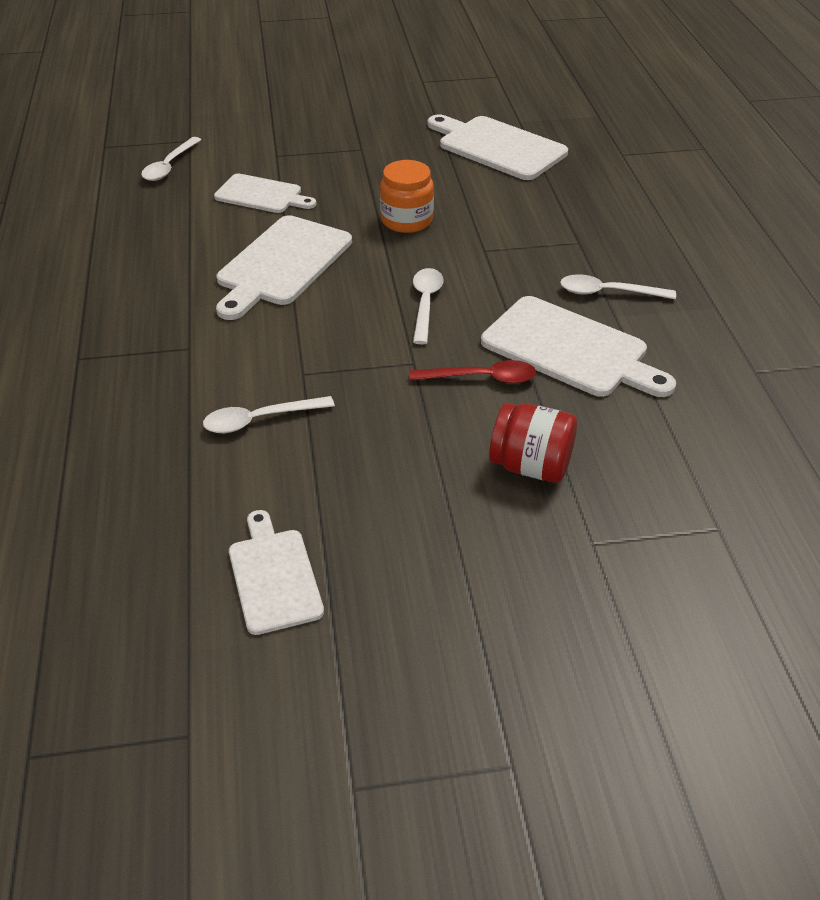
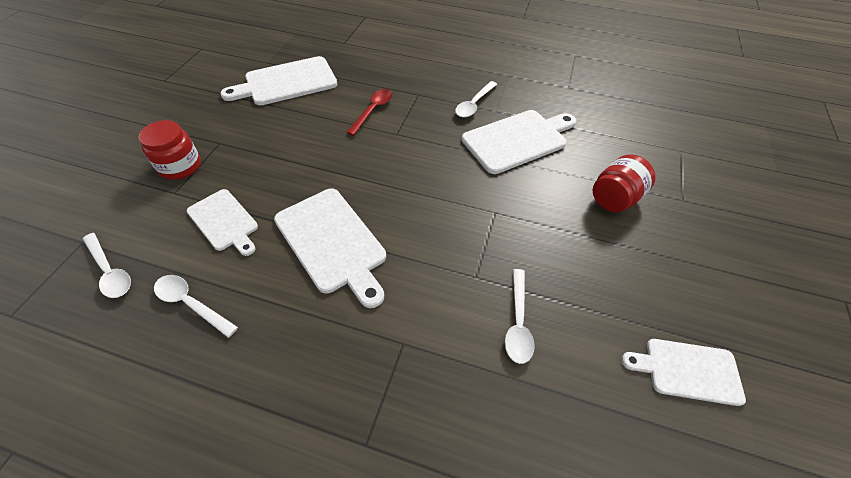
camera: 65 degrees left, 10 degrees up
(262, 195) = (224, 221): white cutting board -> white cutting board turned 90 degrees clockwise
(311, 143) = (180, 166): none -> red jar
(406, 220) = (333, 155): orange jar -> none
(425, 304) = (435, 182): white spoon -> white spoon (191, 303)
(481, 378) = (526, 187): red spoon -> red spoon (372, 111)

